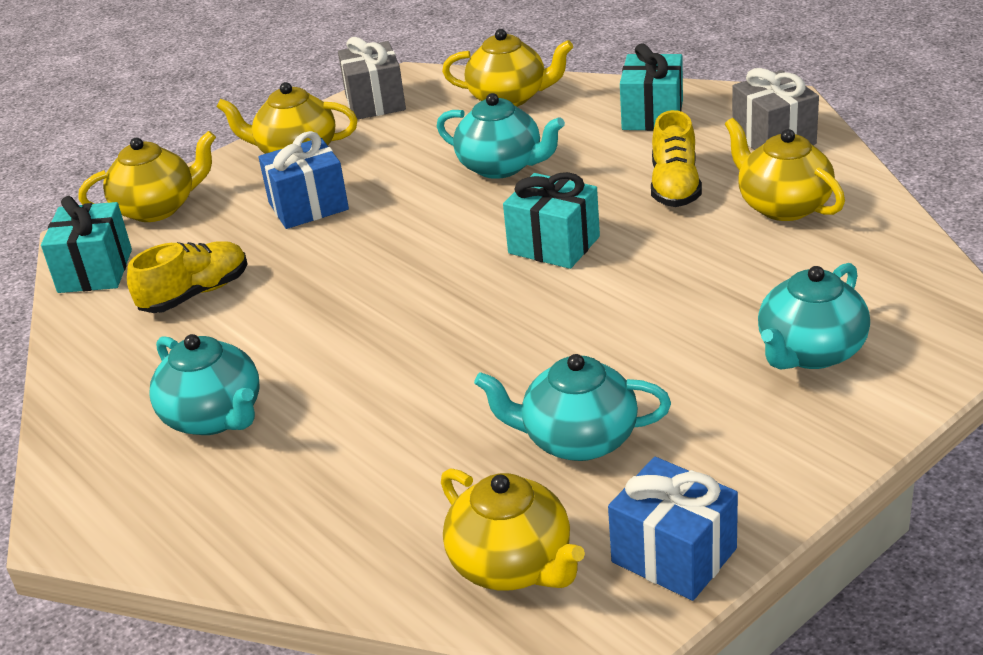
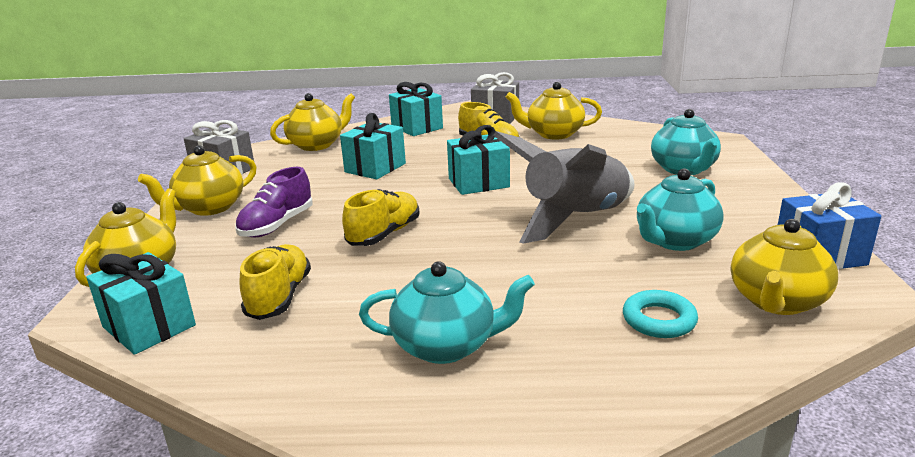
camera: 50 degrees left, 10 degrees down
(308, 206) = (277, 225): blue gift -> purple shoe
(363, 268) = (384, 234): none -> yellow shoe
(385, 507) = (659, 320): none -> turquoise ring
(501, 166) = (375, 168): turquoise teapot -> turquoise gift
(512, 565) = (776, 301): yellow teapot -> yellow teapot turned 120 degrees clockwise
(545, 351) = (575, 219): none -> grey rocket

